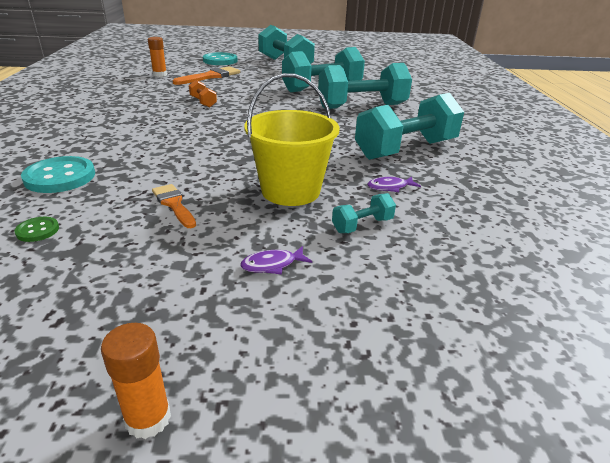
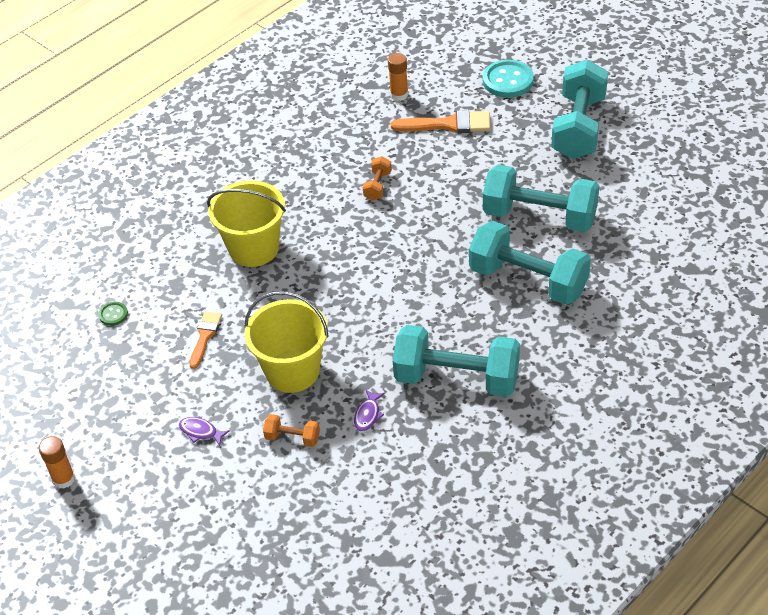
camera: 50 degrees right, 15 degrees up
(60, 177) = (166, 257): turquoise button -> none
(147, 148) = (254, 248): none -> yellow bucket
(362, 225) = (292, 438): turquoise dumbbell -> orange dumbbell
(390, 187) = (368, 415): purple fish -> purple fish turned 105 degrees counterclockwise

